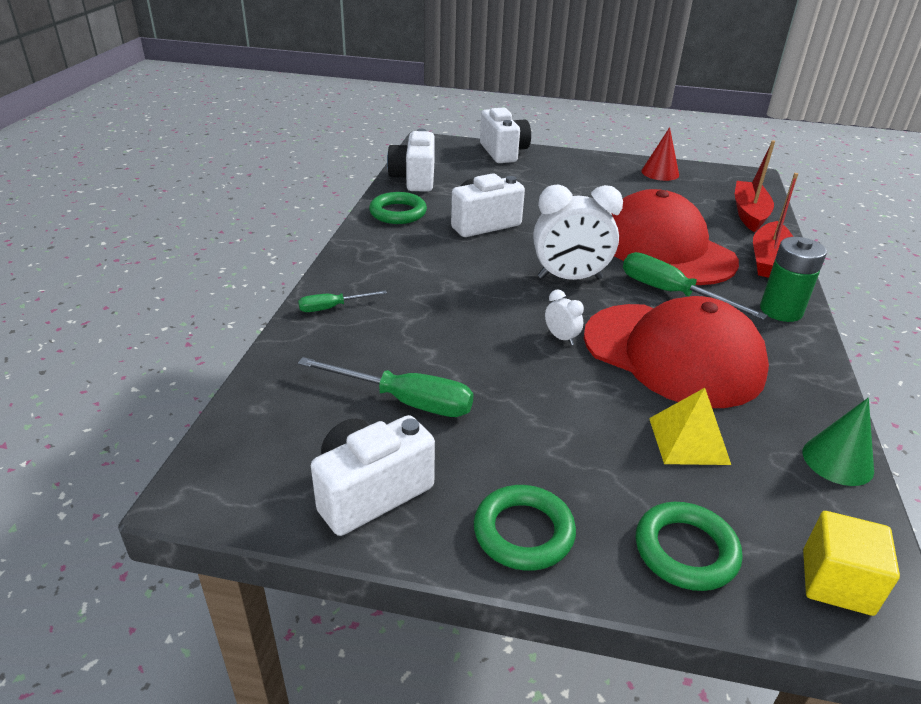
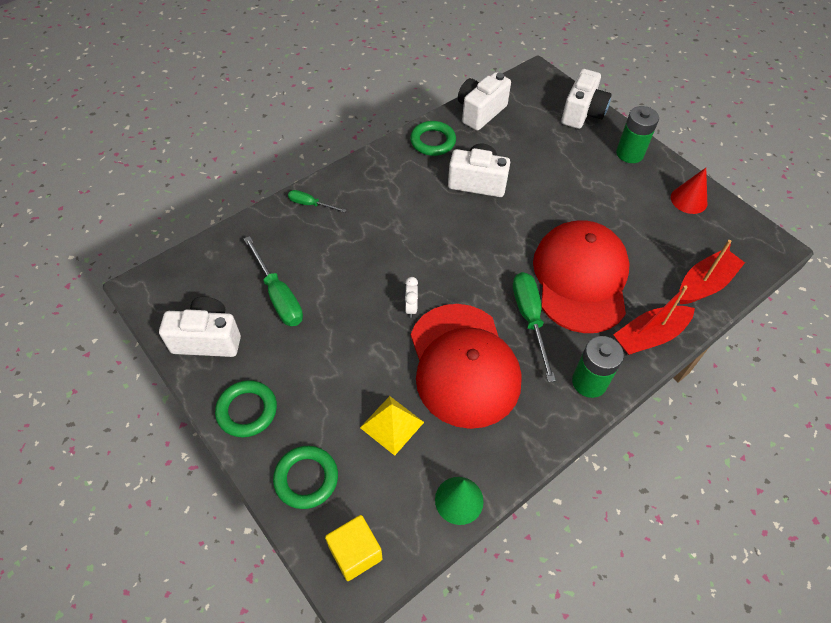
camera: 40 degrees right, 20 degrees up
(570, 278) = (476, 264): white clock -> none
(577, 163) = (629, 153): none -> green battery

